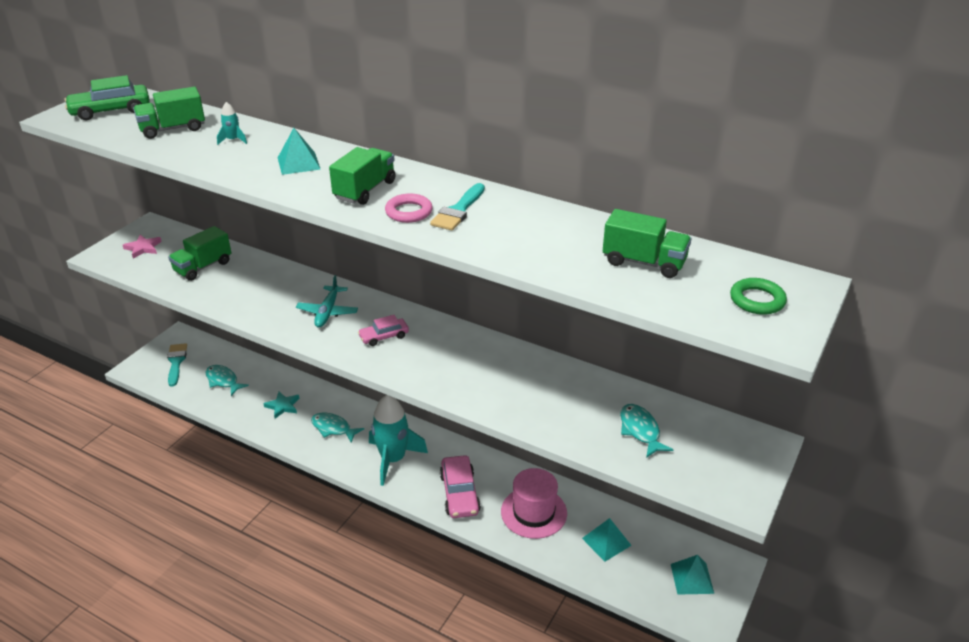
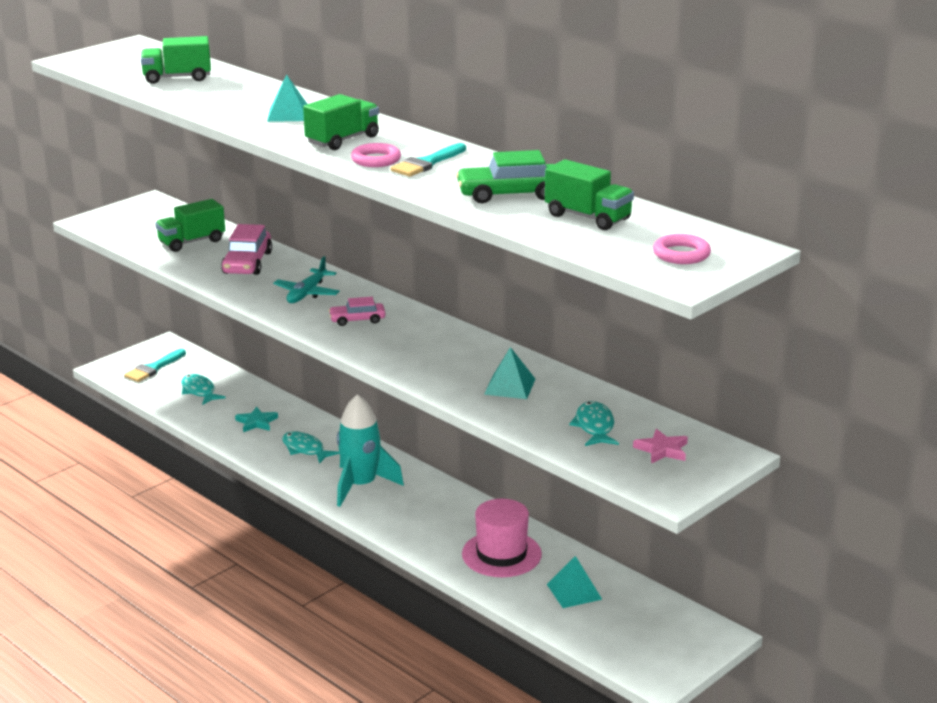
camera: 15 degrees right, 10 degrees down
(110, 110) = (123, 58): green car -> green car (510, 194)
(143, 248) = (136, 220): pink star -> pink star (662, 450)
(176, 362) = (153, 368): turquoise brush -> turquoise brush turned 150 degrees counterclockwise
(233, 140) = (233, 91): turquoise rocket -> none
(459, 493) = (423, 525): pink car -> pink car (247, 263)
(692, 578) = (659, 638): turquoise pyramid -> turquoise pyramid (509, 386)
(757, 300) = (681, 254): green ring -> pink ring

